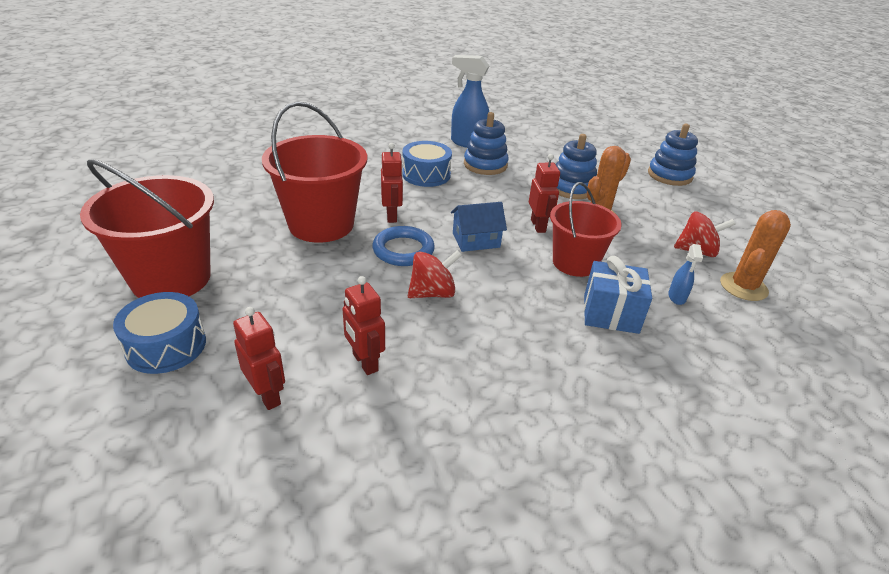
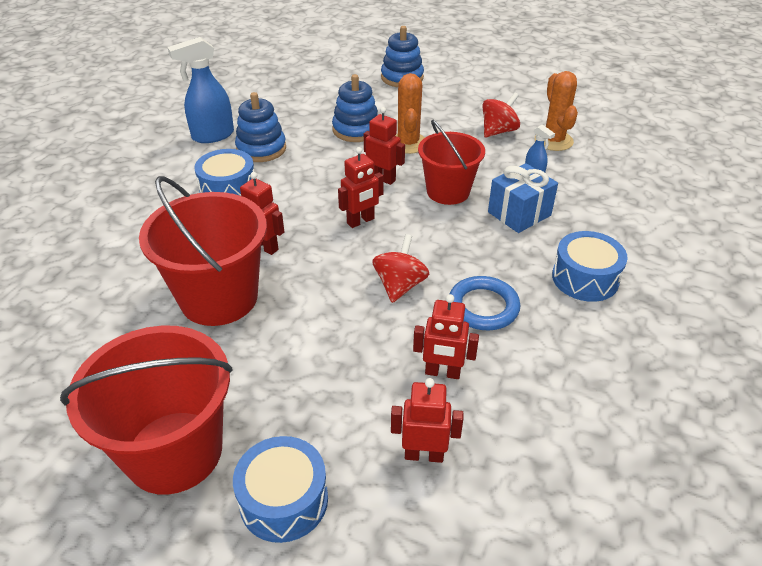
camera: 45 degrees left, 5 degrees up
(403, 250) = (323, 269): blue ring -> blue ring (483, 307)
(476, 240) = (361, 221): blue house -> red robot
(588, 396) = (585, 278): none -> blue drum

